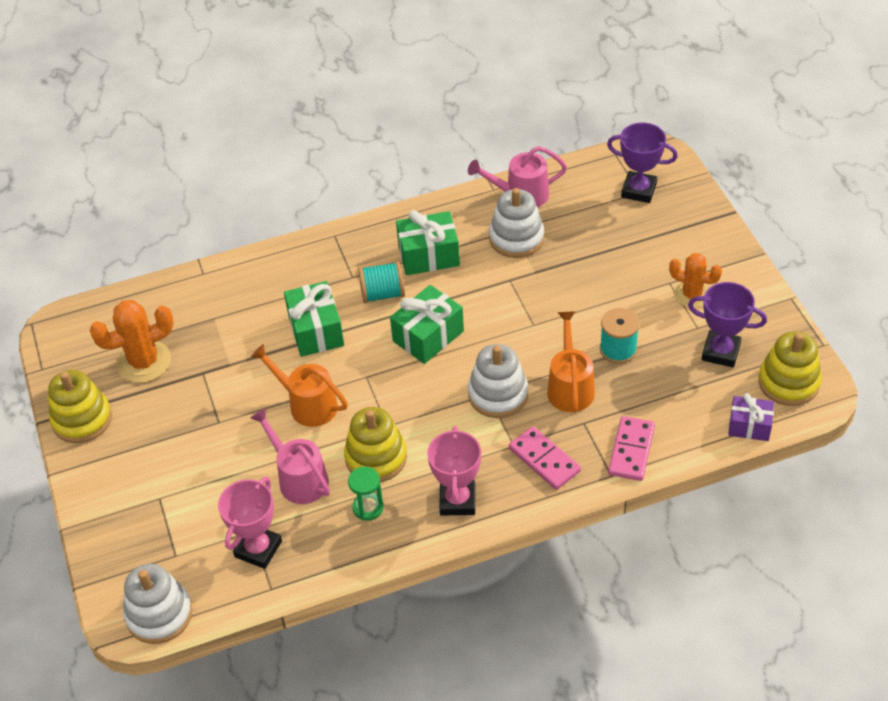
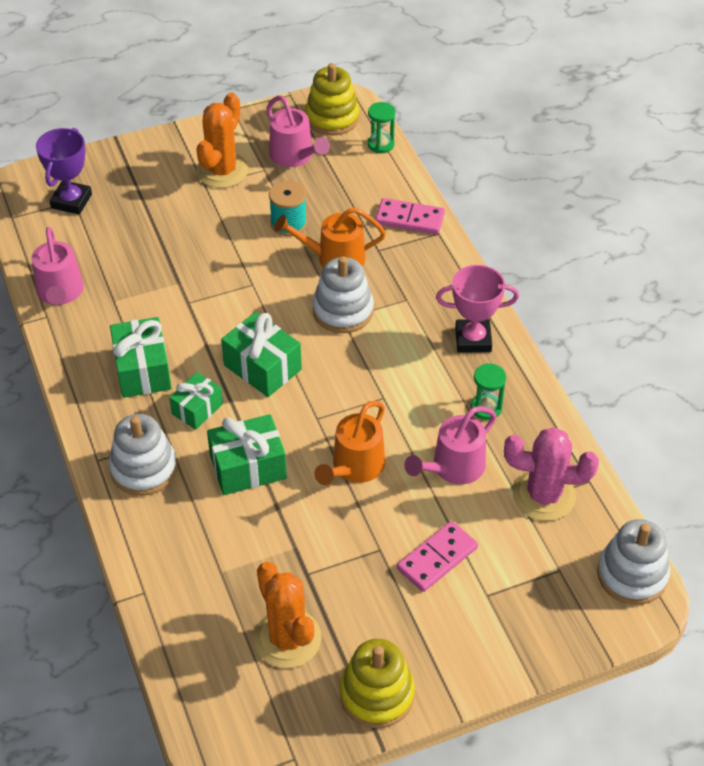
camera: 95 degrees left, 0 degrees up
(258, 549) = (544, 495): pink trophy -> pink cactus
(376, 457) = (424, 404): yellow stacking toy -> none
(382, 294) = (197, 409): turquoise spool -> green gift
(516, 238) = (127, 297): white stacking toy -> white stacking toy (144, 469)
(544, 460) = (422, 278): pink domino -> pink domino (437, 558)
(692, 295) = (222, 171): orange cactus -> orange cactus, size x1.50
(721, 352) = (295, 156): purple trophy -> pink watering can
(749, 426) = (381, 144): purple gift -> green hourglass

